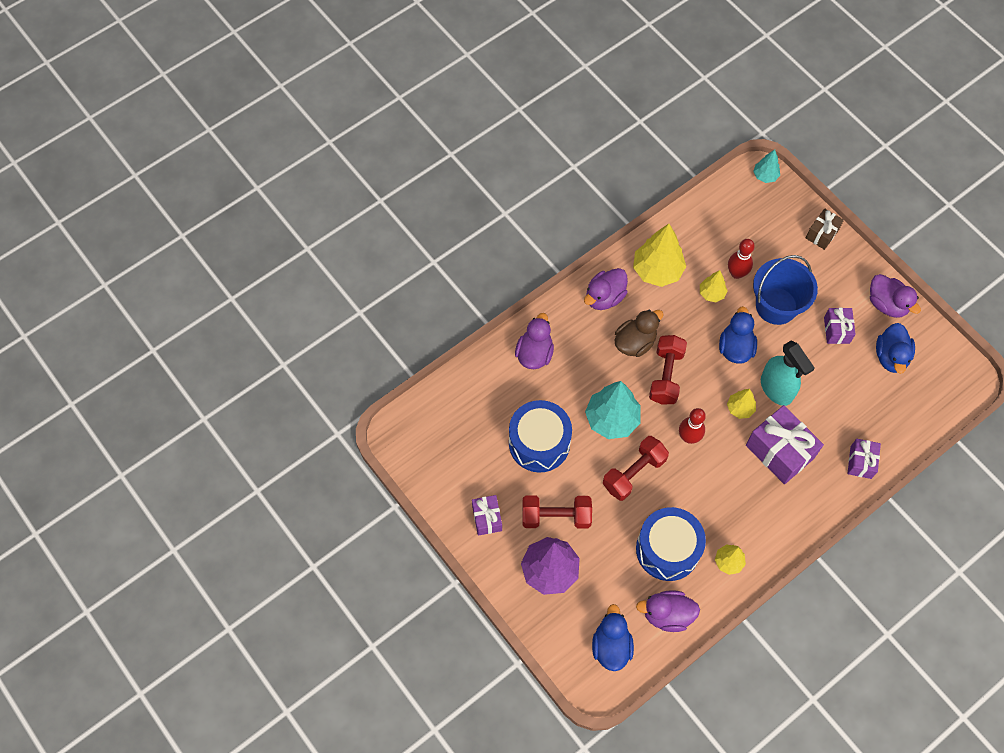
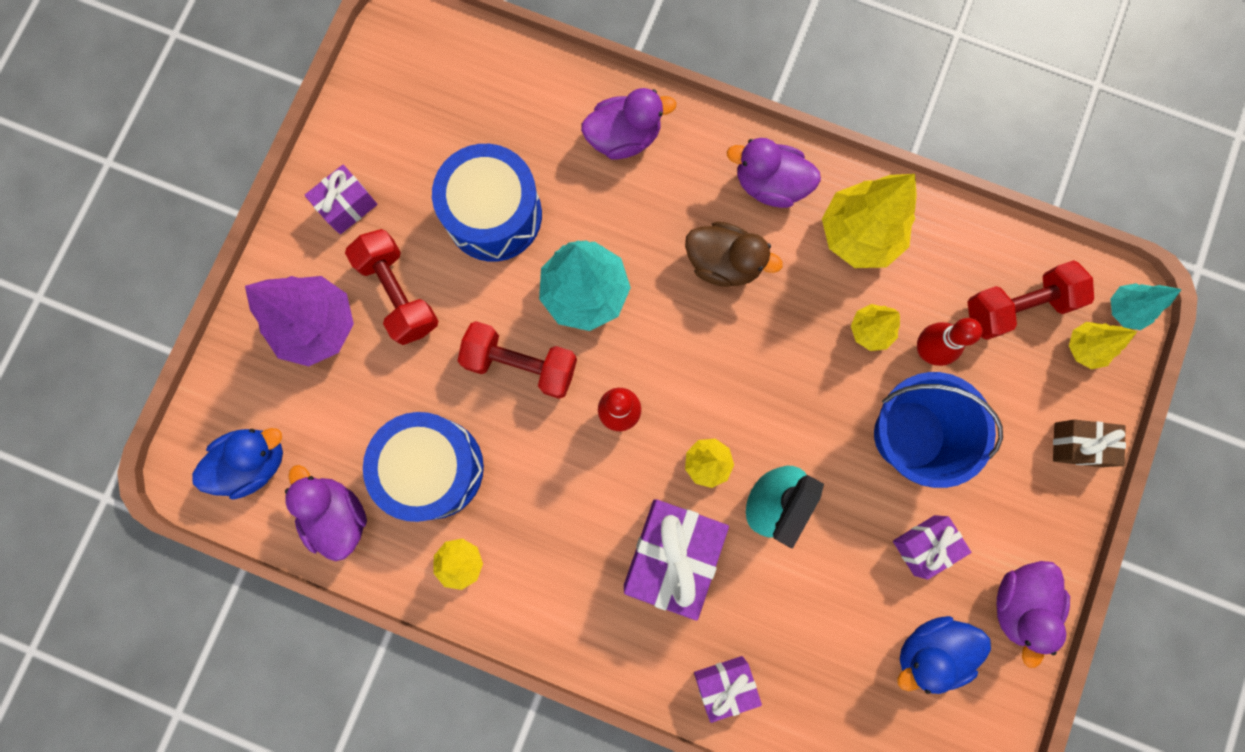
camera: 60 degrees right, 15 degrees up
(666, 376) = (697, 332): red dumbbell -> red dumbbell (1017, 306)
(735, 348) = (801, 409): blue duck -> none
(774, 204) = (1084, 348): none -> yellow tree

